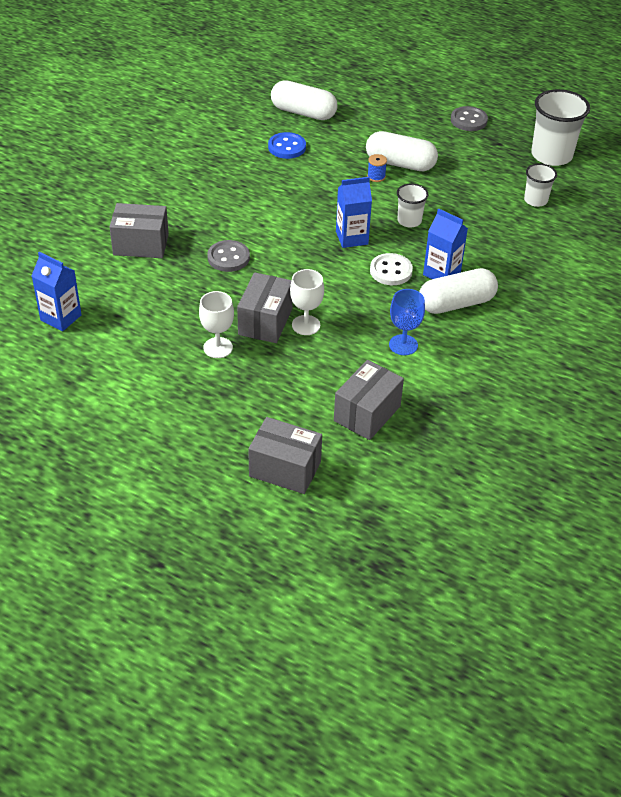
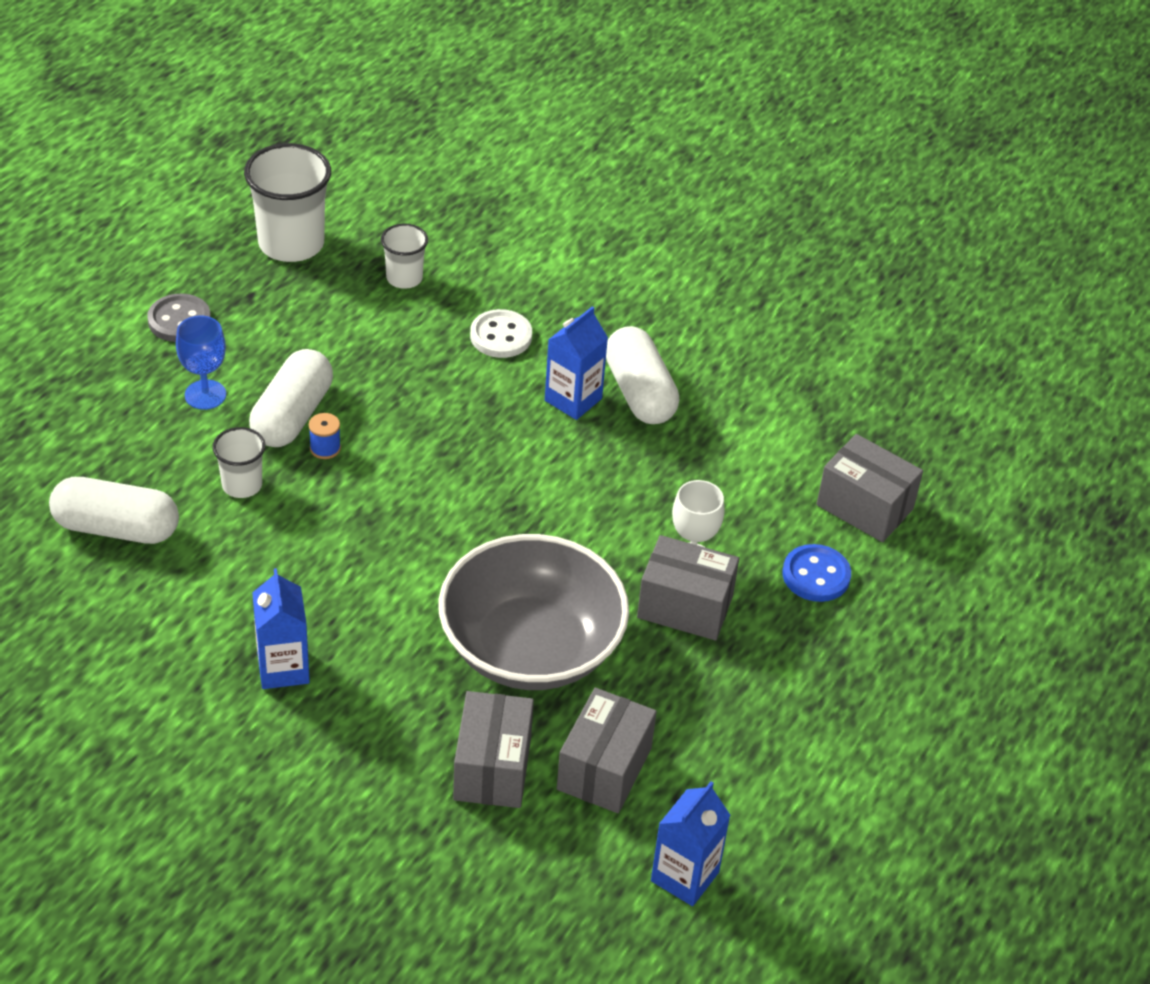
camera: 90 degrees left, 0 degrees up
(218, 348) = (745, 666): white goblet -> none
(228, 257) = (531, 647): grey button -> grey bowl
(285, 469) = (975, 598): grey box -> grey box (604, 769)
(287, 147) = (223, 557): blue button -> blue button (816, 575)
(303, 113) = (116, 528): white capsule -> white capsule turned 75 degrees clockwise
(352, 238) = (485, 491): blue carton -> blue carton (283, 668)
(391, 271) = (567, 454): white button -> white button (501, 336)
(403, 345) = (728, 457): blue goblet -> blue goblet (205, 395)
(409, 221) = (446, 421): white cup -> white cup (242, 485)

